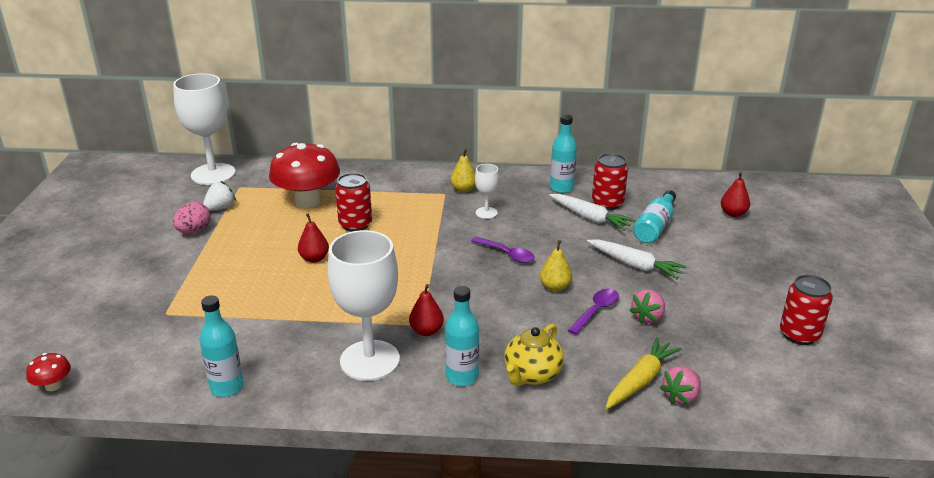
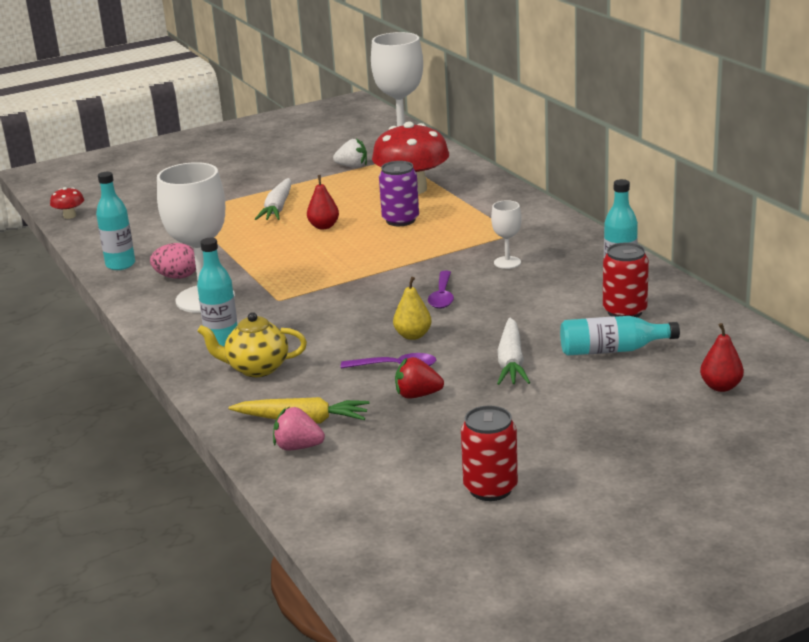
camera: 60 degrees right, 5 degrees down
(194, 231) = (305, 173): pink egg -> pink egg (177, 277)
(355, 224) = (400, 220): red can -> purple can
(426, 331) = (271, 305): red pear -> none
(464, 189) = (537, 238): yellow pear -> none
(590, 218) = (576, 312): white carrot -> white carrot (277, 208)
(648, 317) = (417, 395): pink strawberry -> red strawberry

